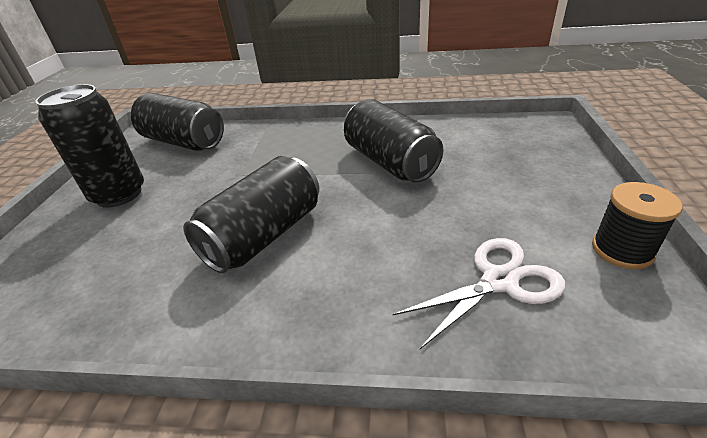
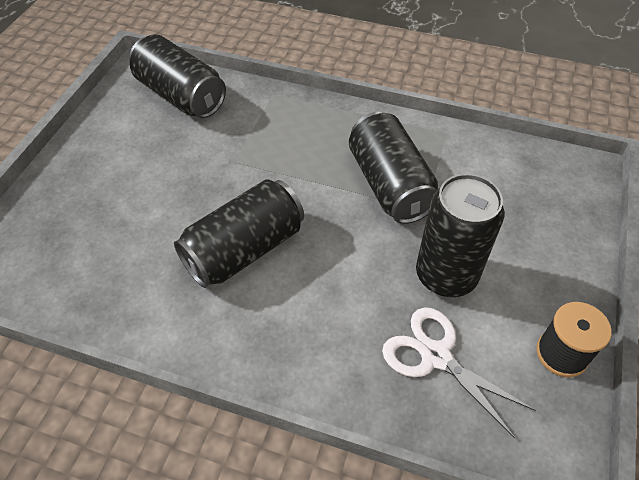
camera: 10 degrees right, 15 degrees up
(119, 194) = (113, 159): black can -> black can (446, 275)
(499, 281) = (436, 356): white scissors -> white scissors turned 120 degrees counterclockwise

